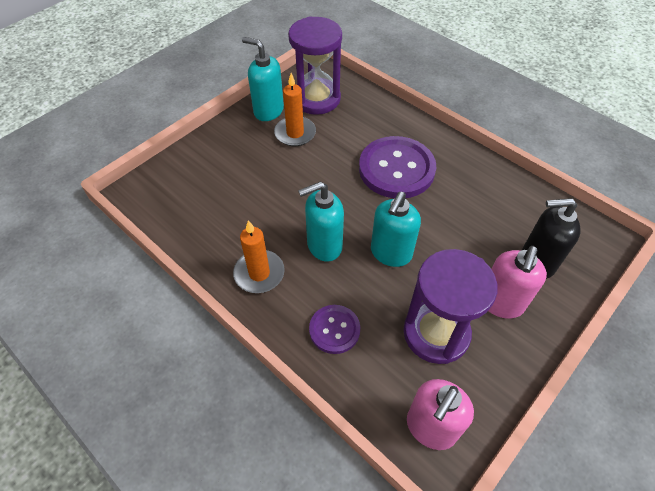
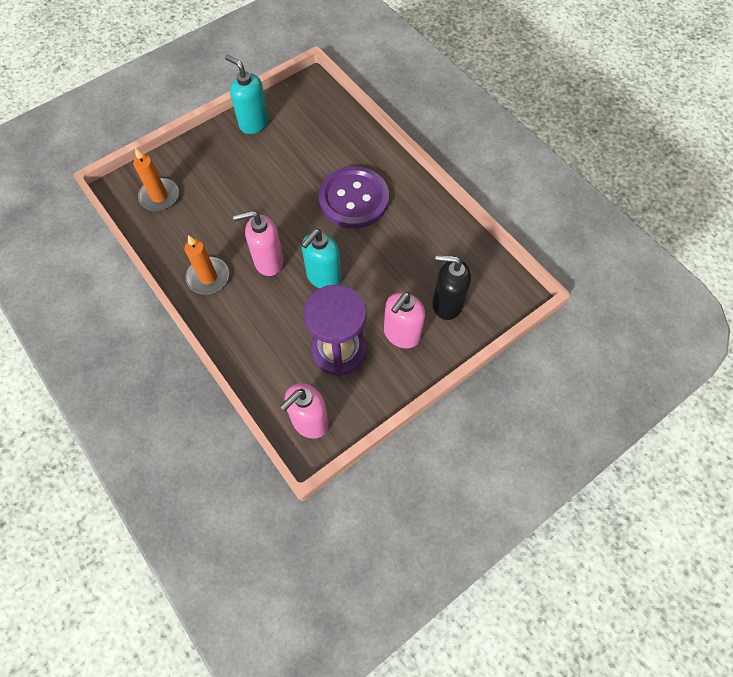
camera: 10 degrees right, 10 degrees up
(295, 133) = (272, 150): orange candle -> orange candle (159, 196)
(316, 99) = (301, 116): purple hourglass -> none
(324, 246) = (268, 261): turquoise soap dispenser -> pink soap dispenser
(334, 330) = (257, 334): purple button -> none

